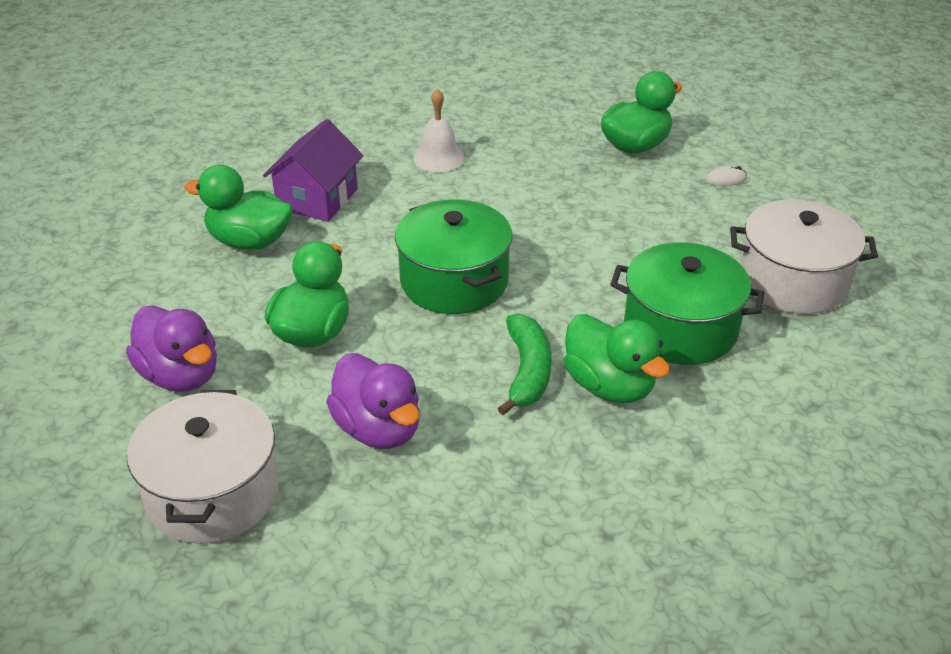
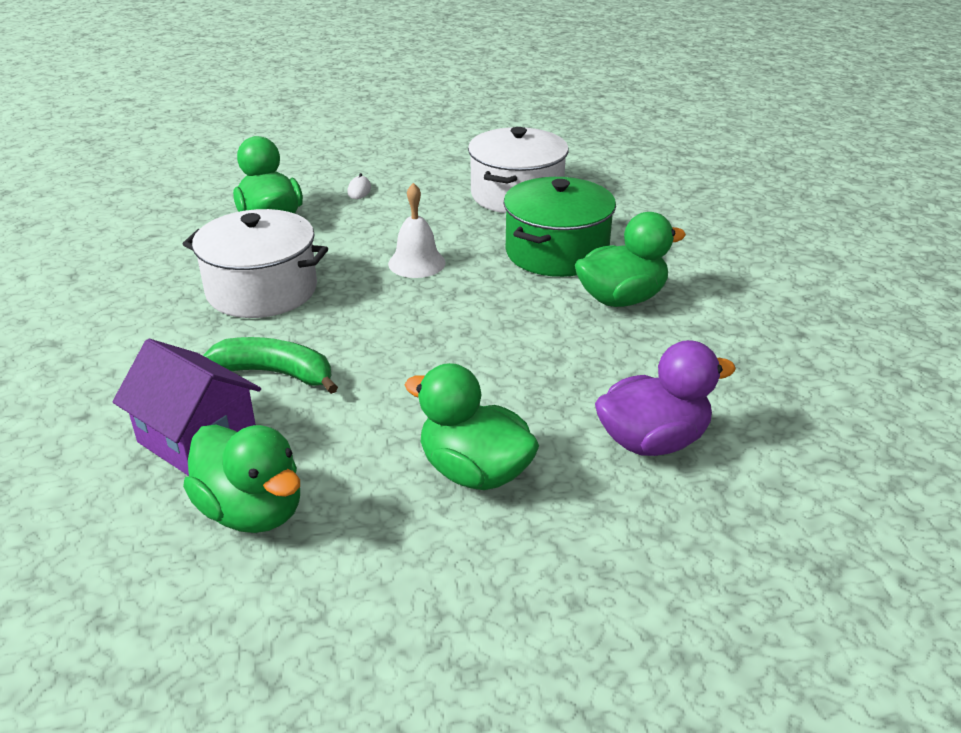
camera: 75 degrees left, 5 degrees down
(180, 375) = (516, 603): purple duck -> none
(212, 493) = (739, 584): white pot -> white pot (262, 290)
(249, 241) = (252, 511): green duck -> green duck turned 75 degrees counterclockwise
(439, 158) = (187, 333): white bell -> white bell (416, 263)
(454, 281) = (429, 358): green pot -> none
(527, 372) = (590, 337): green banana -> green banana (276, 373)

